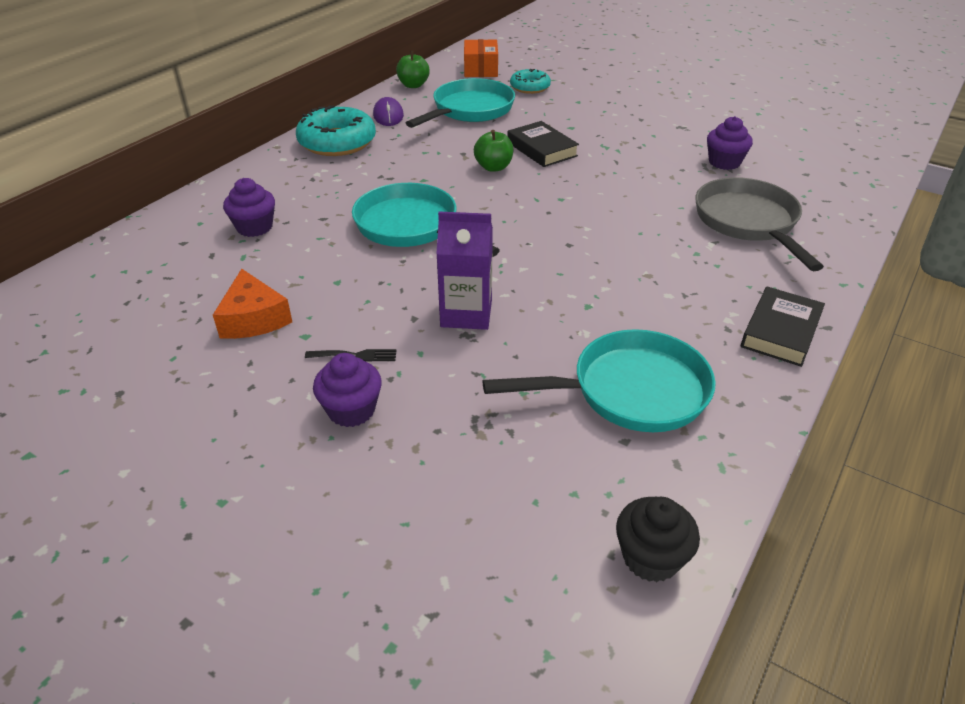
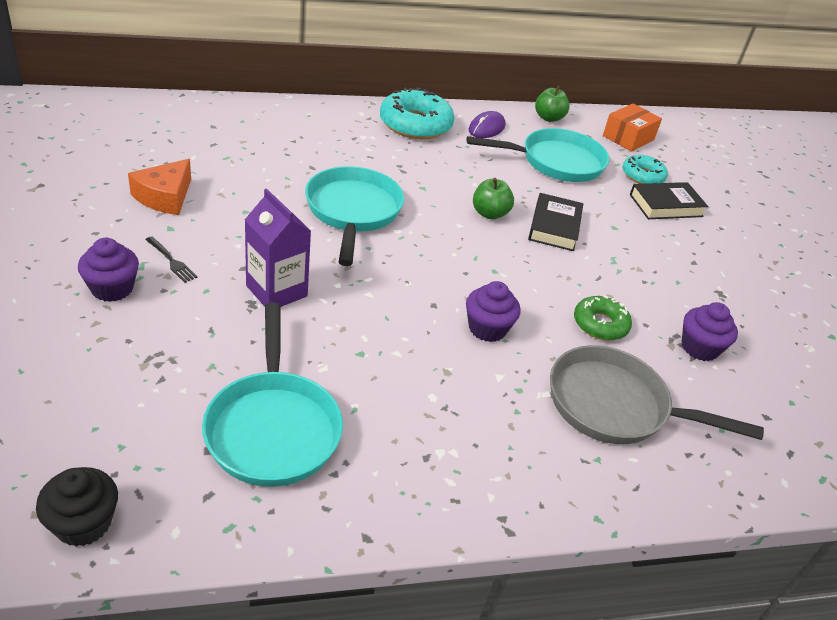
camera: 40 degrees right, 0 degrees up
(254, 227) = (264, 144): purple cupcake -> purple cupcake (487, 328)
(630, 391) = (273, 427): turquoise pan -> turquoise pan turned 45 degrees clockwise
(664, 186) = (600, 324): none -> green donut
(748, 222) = (615, 406): grey pan -> grey pan turned 105 degrees counterclockwise
(780, 331) = (462, 497): black book -> black book (666, 205)

